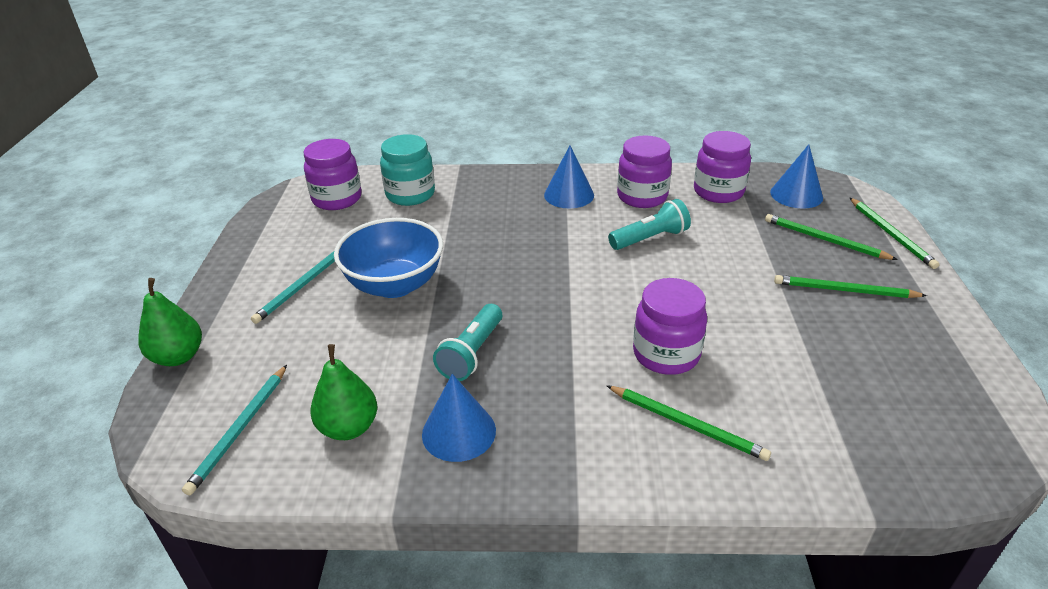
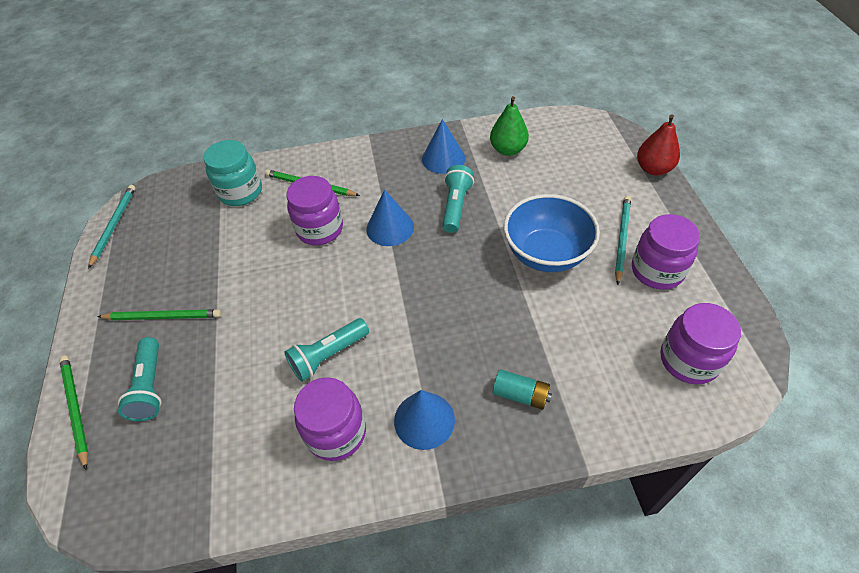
camera: 170 degrees right, 15 degrees up
(178, 357) = (653, 169): green pear -> red pear
(240, 430) = (569, 138): turquoise pencil -> turquoise pencil (114, 225)
(410, 194) = (611, 385): turquoise jar -> turquoise jar (241, 192)
(485, 198) = (520, 395): none -> turquoise battery
(718, 192) = (242, 462): purple jar -> purple jar (657, 271)
(796, 195) = (146, 473): blue cone -> blue cone (390, 228)
(824, 240) = (150, 387): green pencil -> turquoise flashlight

